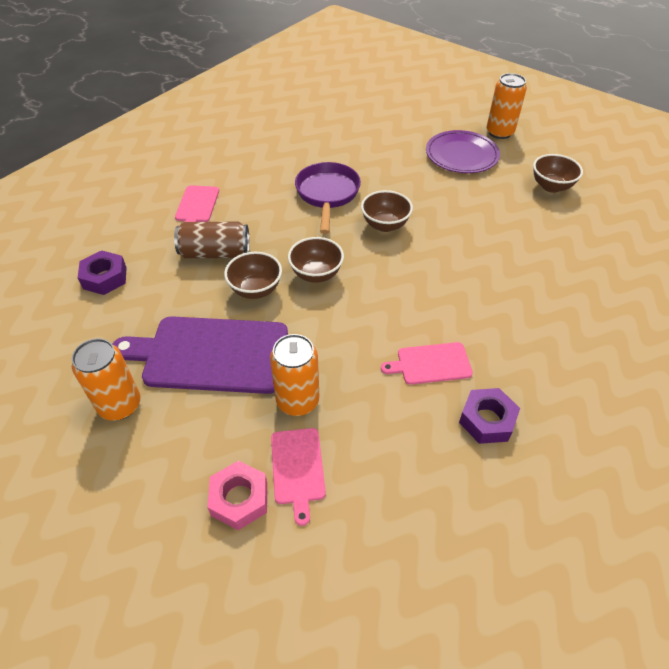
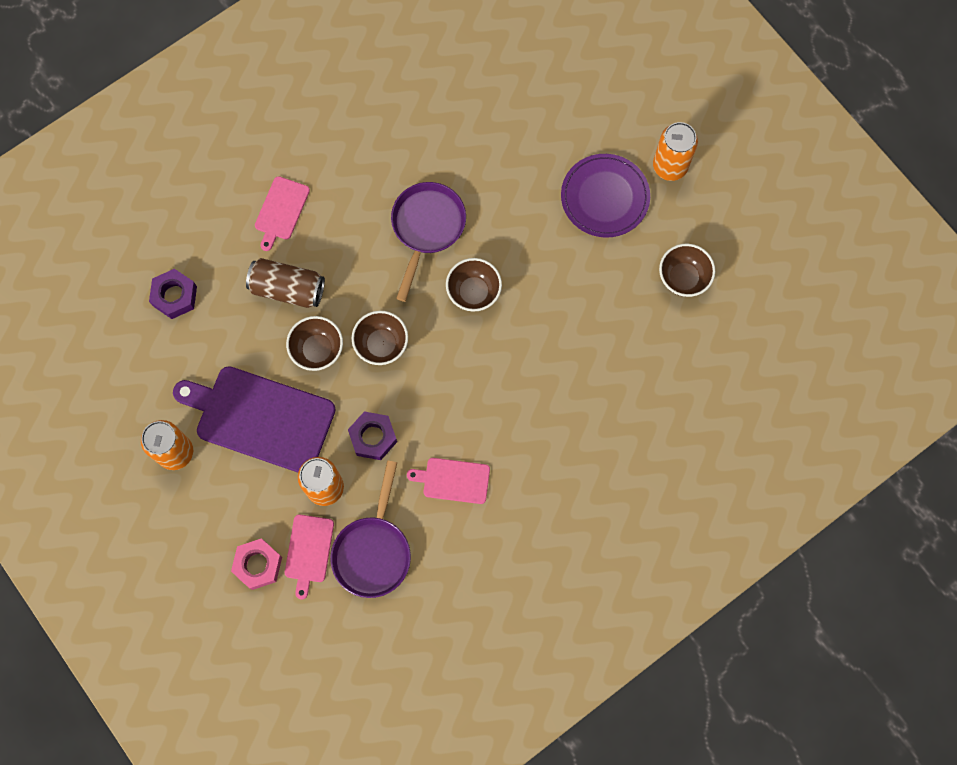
camera: 15 degrees right, 25 degrees up
(372, 450) = (373, 551): none -> purple pan
(487, 420) = (478, 549): purple nut -> purple nut (373, 437)

